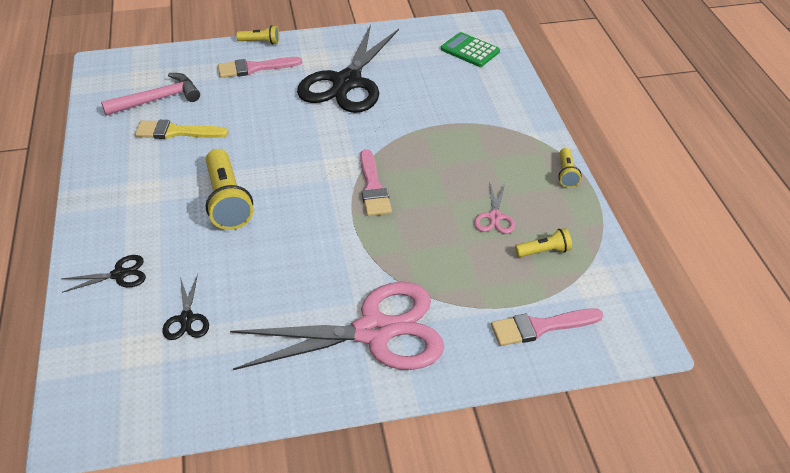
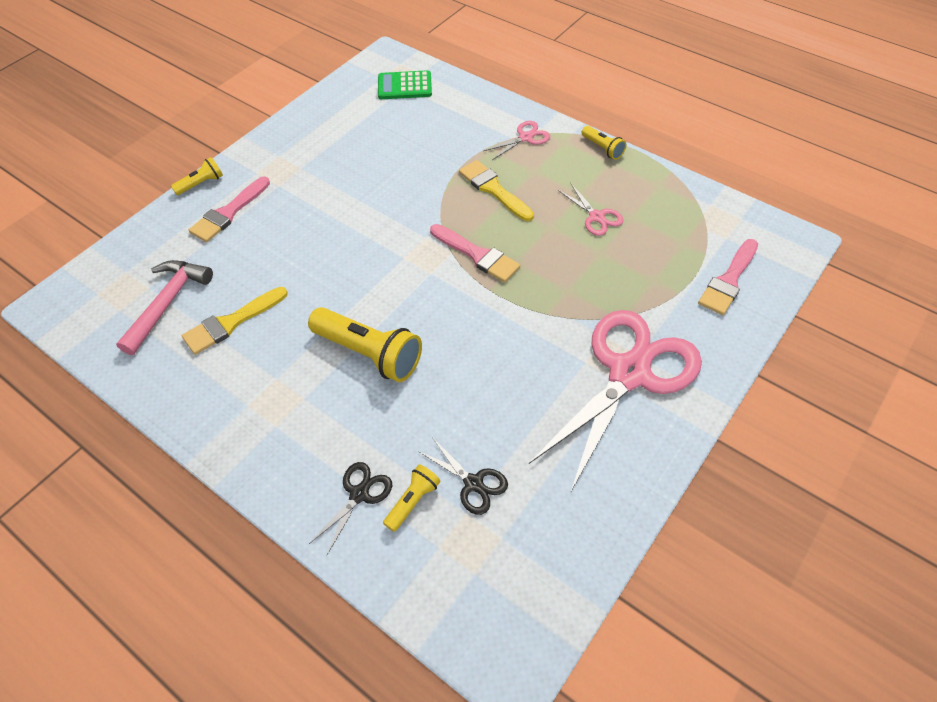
camera: 40 degrees left, 10 degrees up
(347, 82) = (336, 175): black scissors -> none
(442, 153) = (493, 189): none -> yellow brush
(514, 132) = (525, 137): none -> pink scissors
(544, 251) = (661, 220): yellow flashlight -> yellow flashlight (412, 501)

